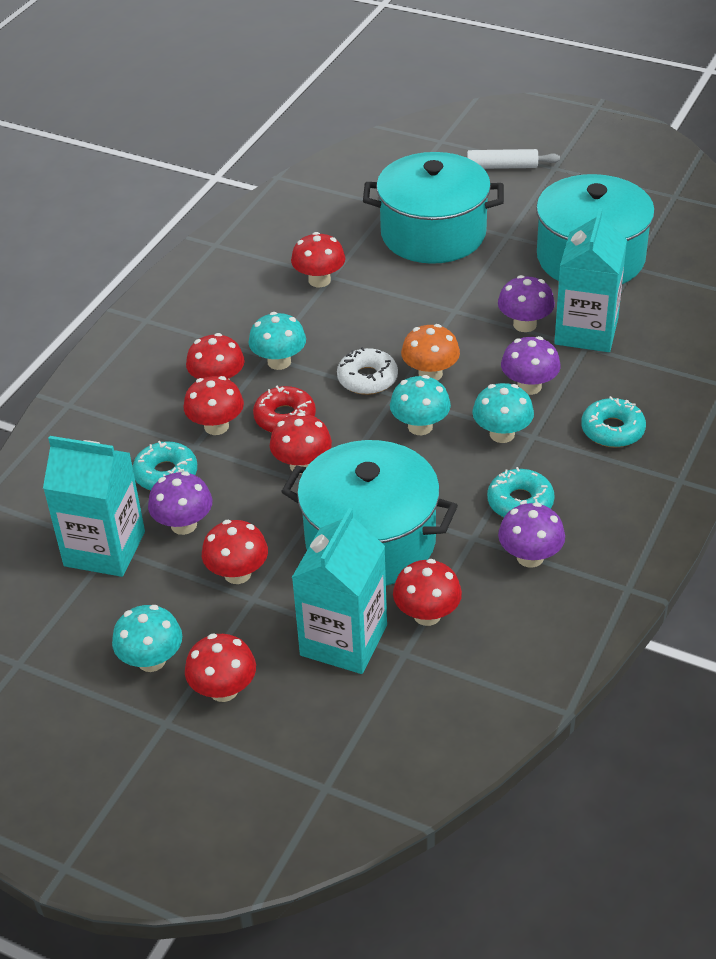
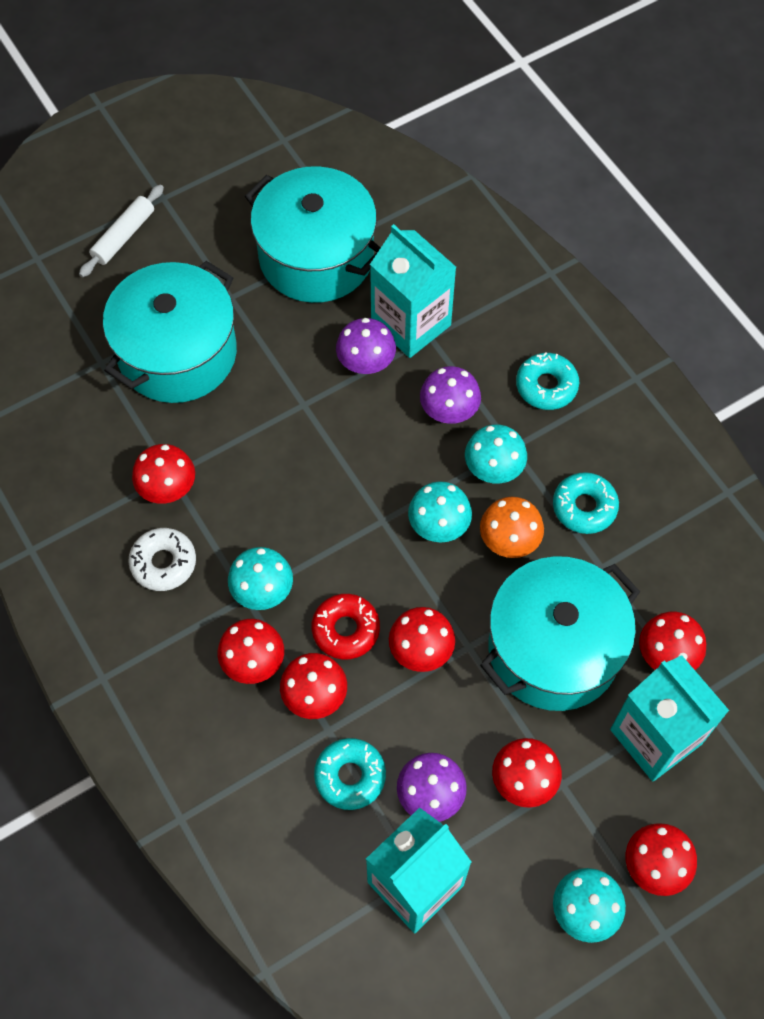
camera: 60 degrees left, 20 degrees up
(367, 379) = (343, 530): white donut -> white donut (163, 563)
(430, 374) = (375, 476): orange mushroom -> orange mushroom (509, 541)
(530, 557) = (650, 539): purple mushroom -> none

